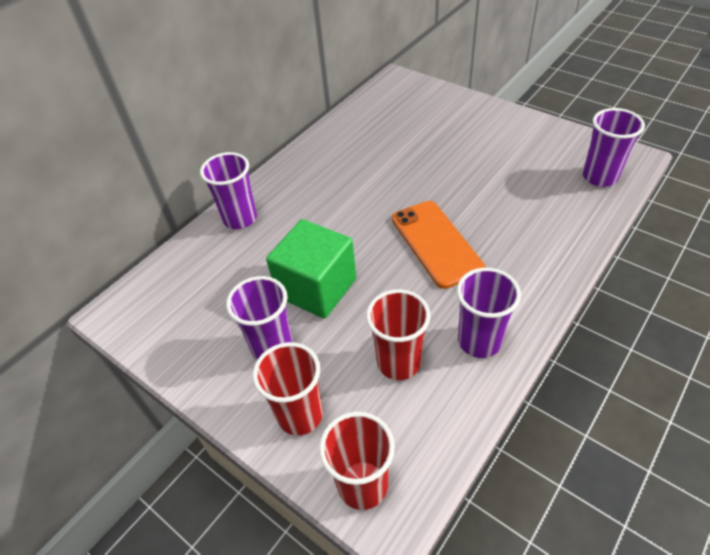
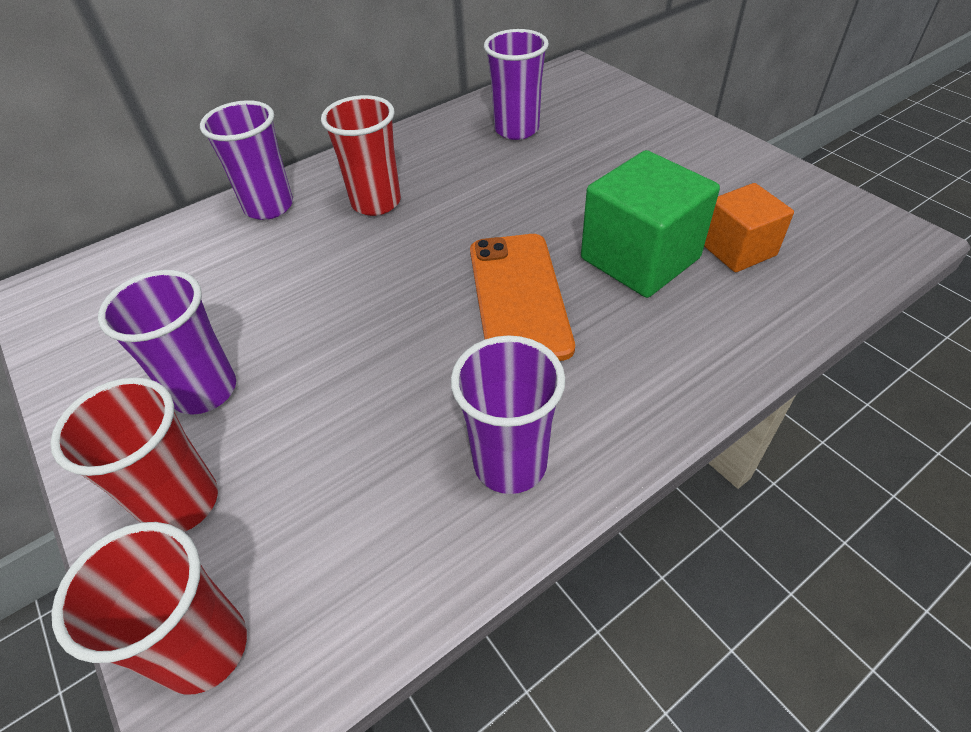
camera: 15 degrees right, 0 degrees up
(317, 288) = (314, 321): green cube -> green cube (640, 258)
(398, 362) = (368, 463): red cup -> red cup (376, 202)
(549, 185) = (737, 249): none -> orange cube
(599, 177) = (828, 254): purple cup -> purple cup (516, 129)

